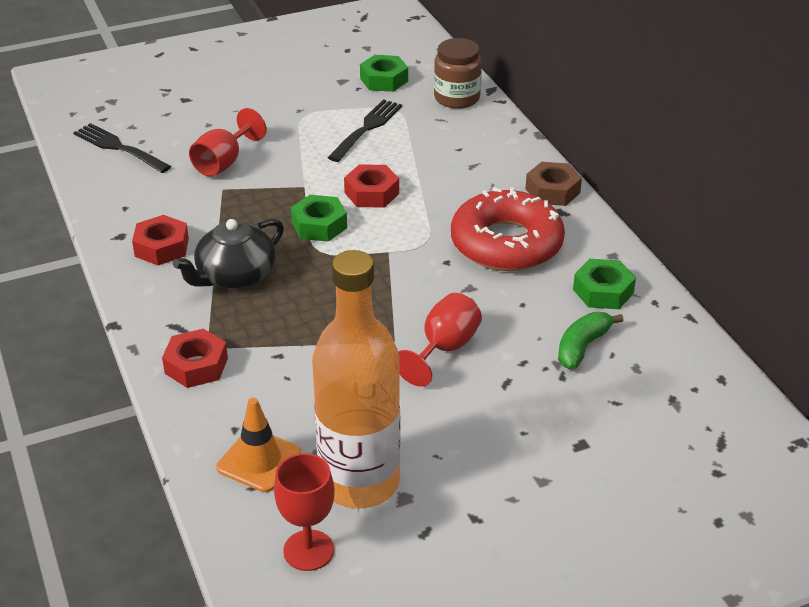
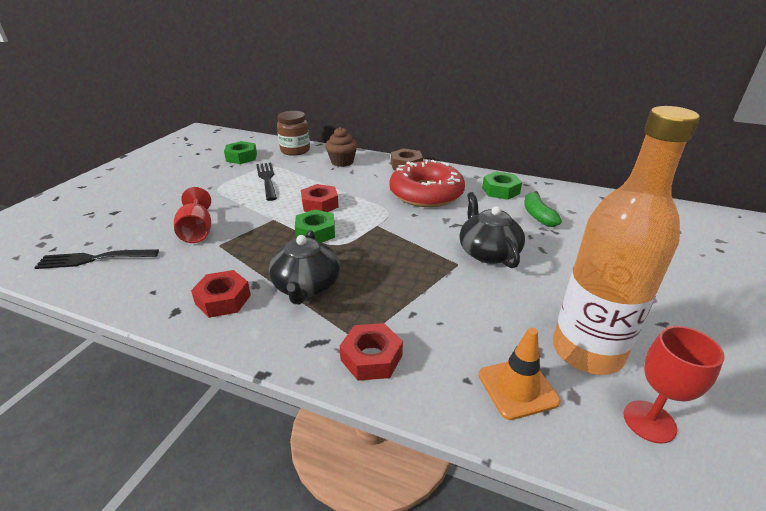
camera: 45 degrees left, 5 degrees down
(444, 349) = (488, 252): red goblet -> black teapot
(484, 145) = (342, 162): none -> brown cupcake

